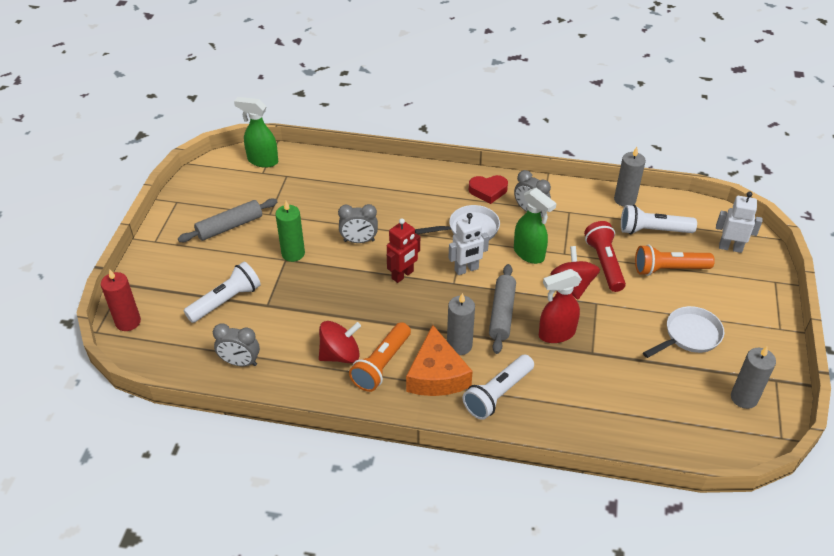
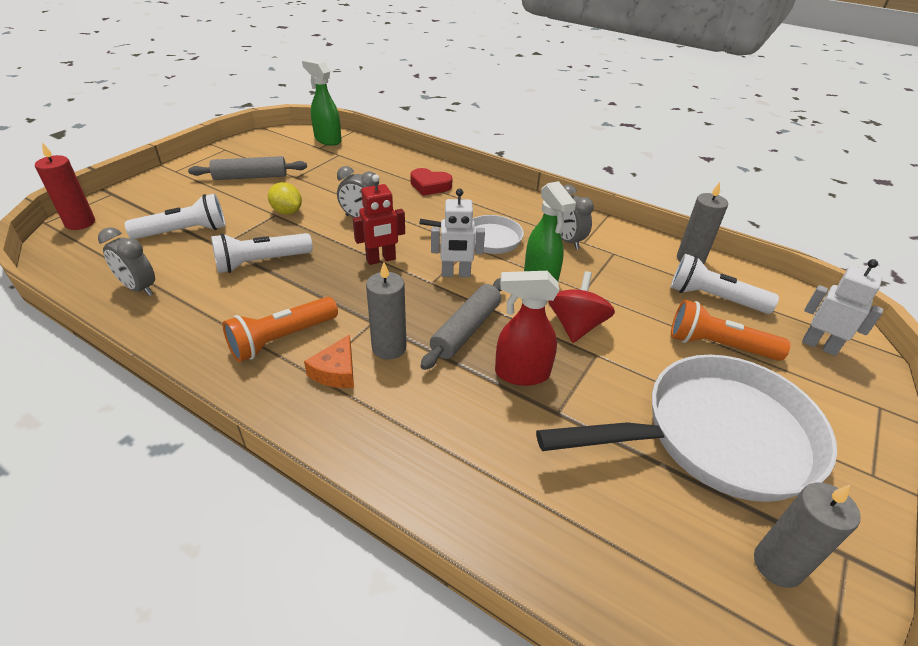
camera: 20 degrees right, 5 degrees down
(293, 253) = (287, 212): green candle -> yellow lemon
(340, 355) = (246, 314): red spinning top -> none
(437, 375) = (336, 371): orange cheese -> orange cheese, size x0.57
(488, 191) = (530, 212): red heart -> red heart (430, 186)
(498, 394) = (395, 421): white flashlight -> white flashlight (261, 262)
(604, 264) = (631, 315): red flashlight -> none
(689, 336) = (715, 437): white pan -> white pan, size x1.96

